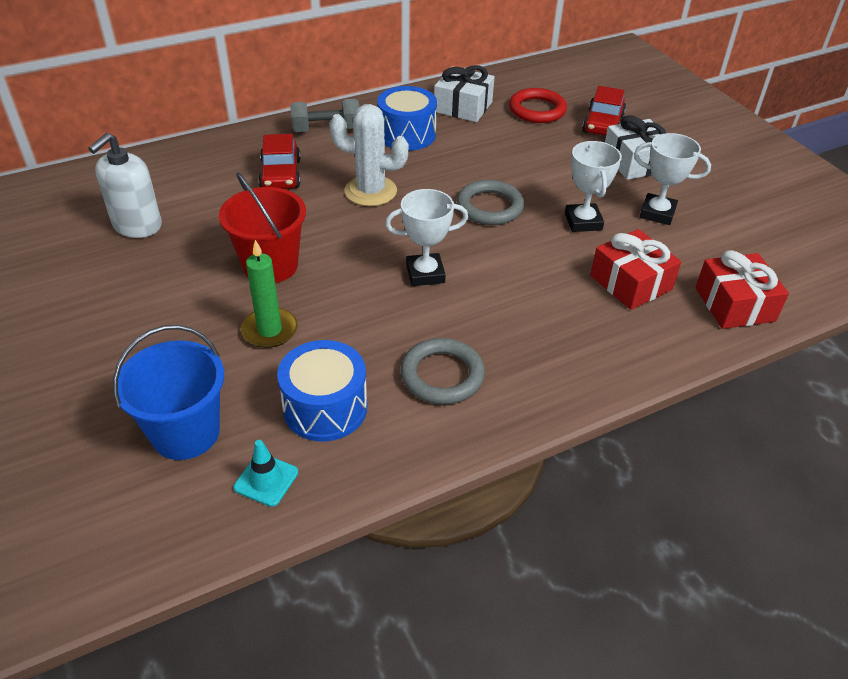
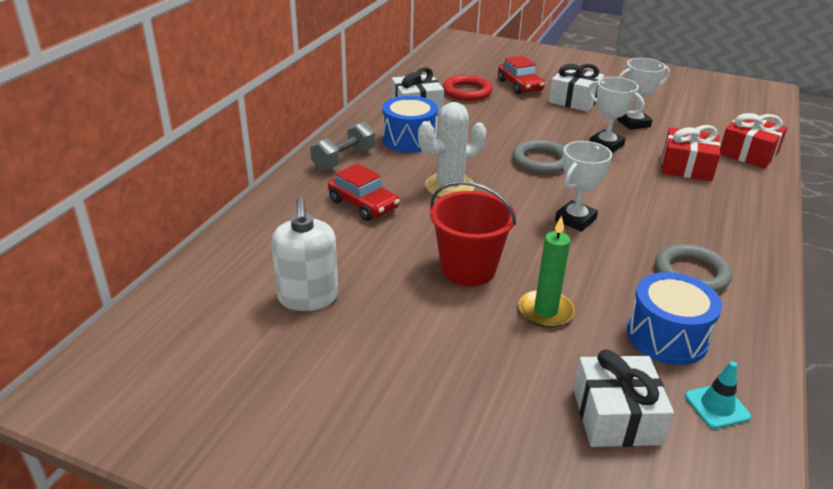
camera: 40 degrees left, 10 degrees down
(186, 433) = (616, 416): blue bucket -> white gift

